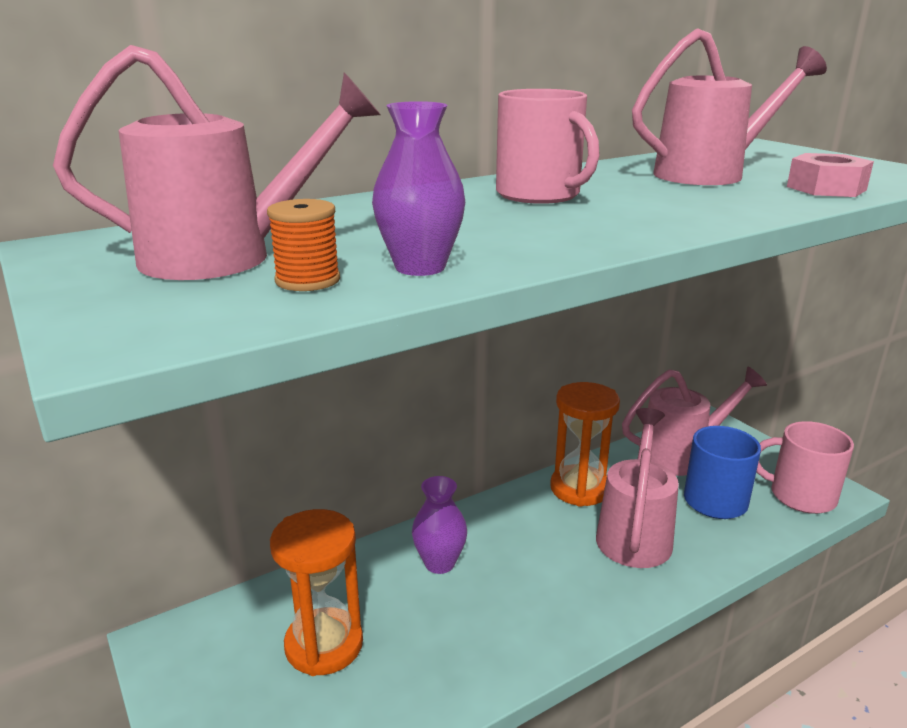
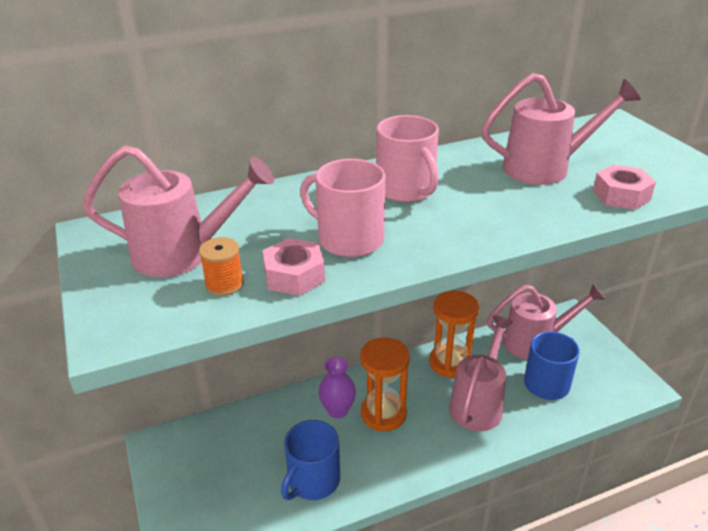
camera: 10 degrees right, 10 degrees up
(324, 645) = (253, 459): orange hourglass -> orange hourglass (383, 414)
(420, 267) = (294, 276): purple vase -> pink nut
(425, 664) = (313, 480): none -> blue mug
(800, 496) = (613, 387): pink mug -> pink mug (349, 239)

